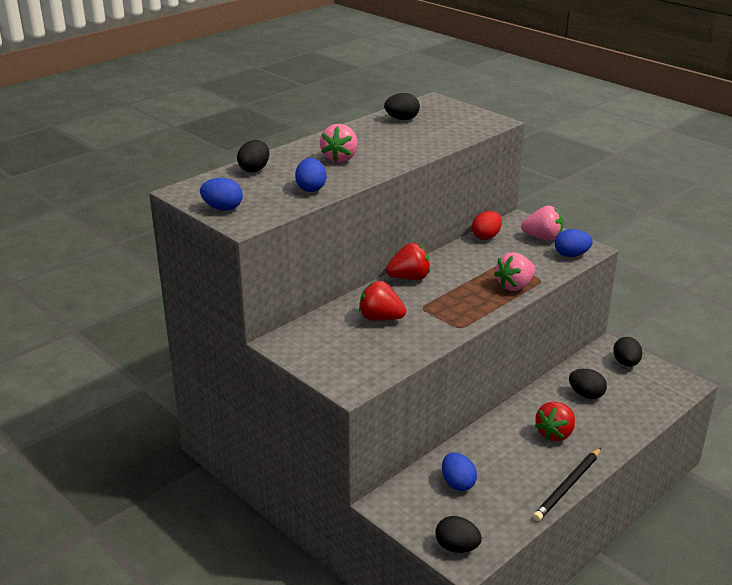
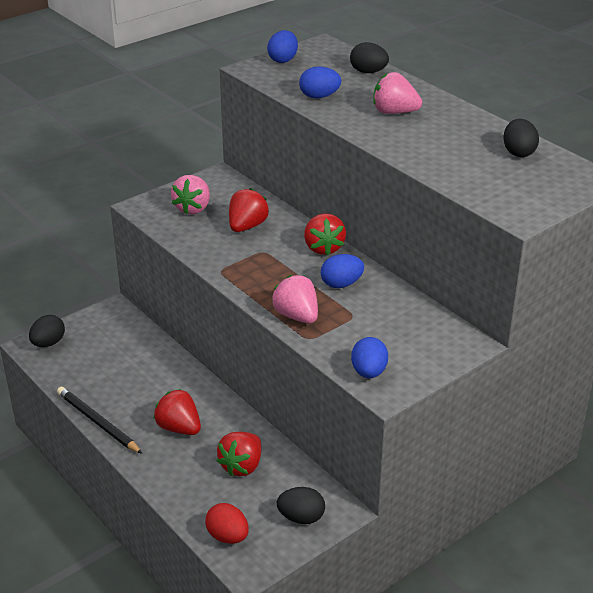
camera: 95 degrees right, 5 degrees up
(457, 483) = (125, 352): blue egg -> blue egg (341, 284)
(486, 237) = (420, 310): red egg -> red egg (227, 536)
(542, 238) = (417, 355): pink strawberry -> pink strawberry (193, 208)
(586, 395) = (242, 466): black egg -> red strawberry

